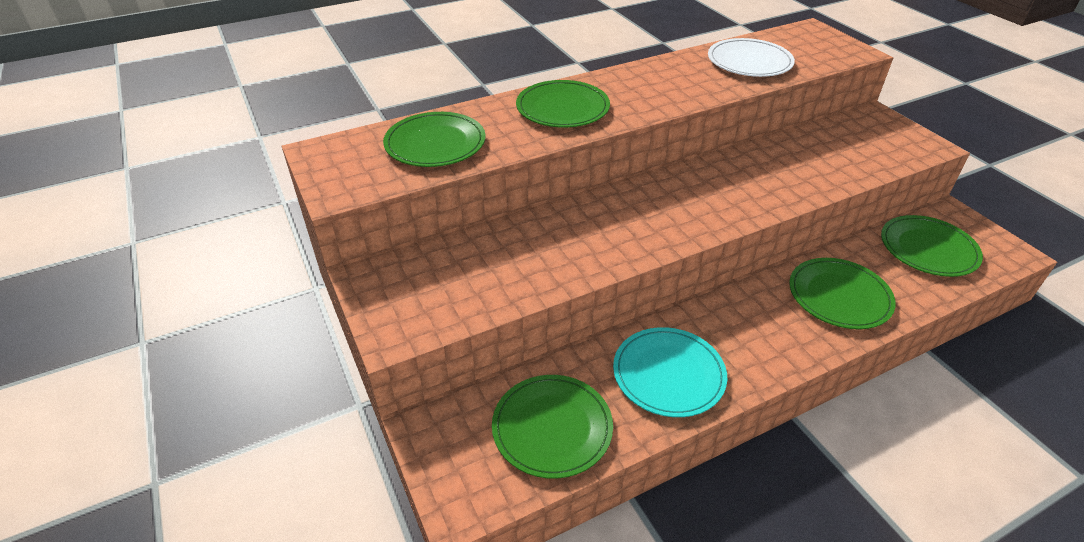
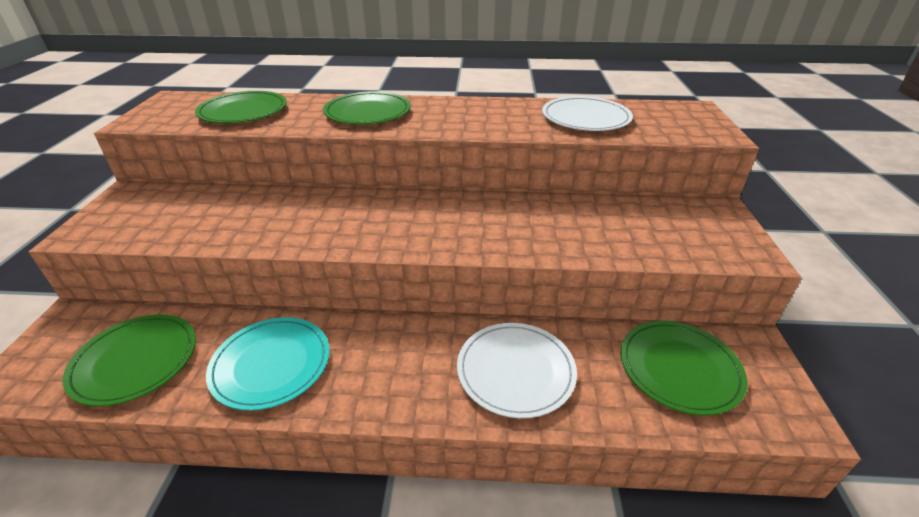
camera: 30 degrees right, 5 degrees down
(839, 296) = (515, 371): green plate -> white plate

